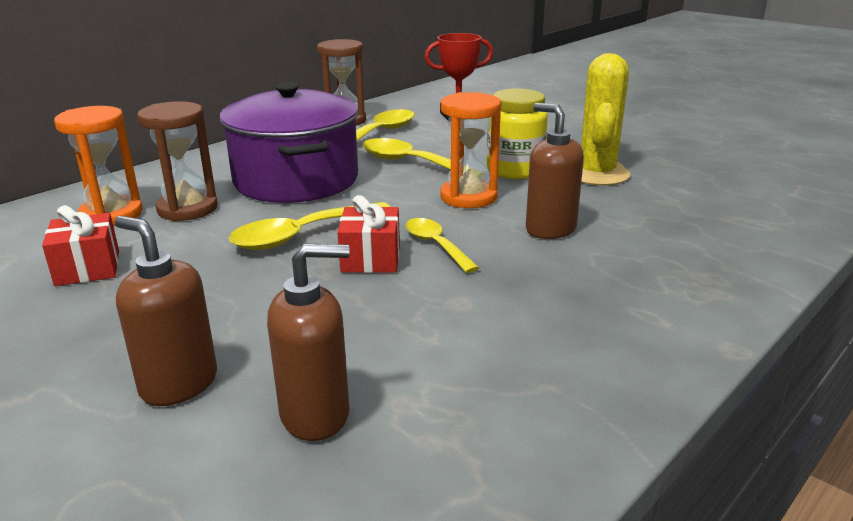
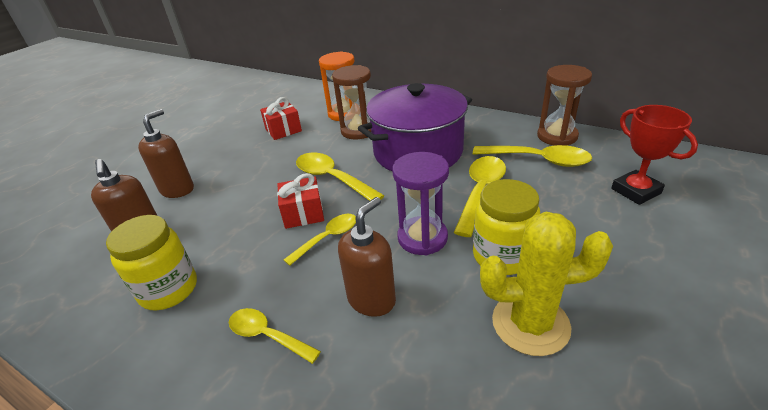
camera: 80 degrees right, 10 degrees up
(468, 197) = (422, 238): orange hourglass -> purple hourglass
(481, 366) = (169, 289): none -> yellow jar
(587, 287) = (267, 335): none -> yellow spoon

